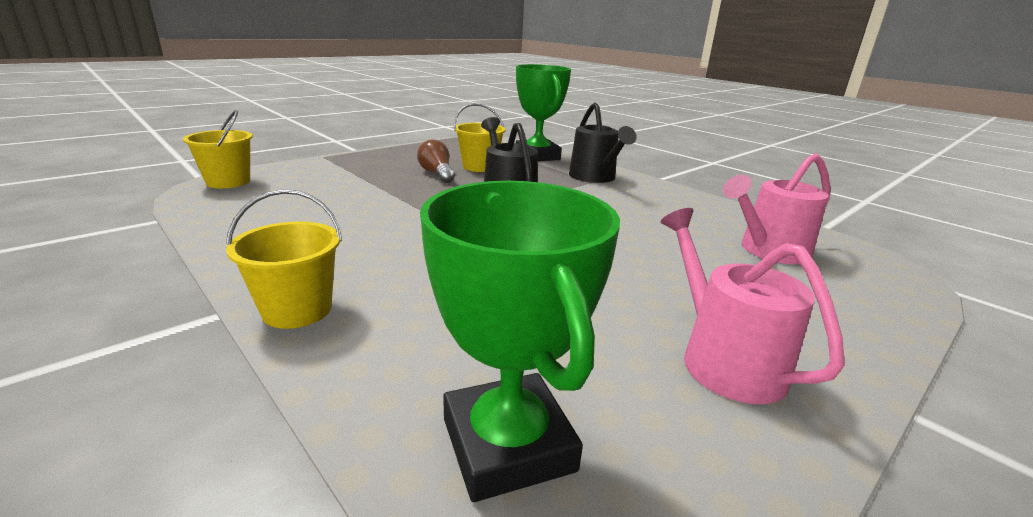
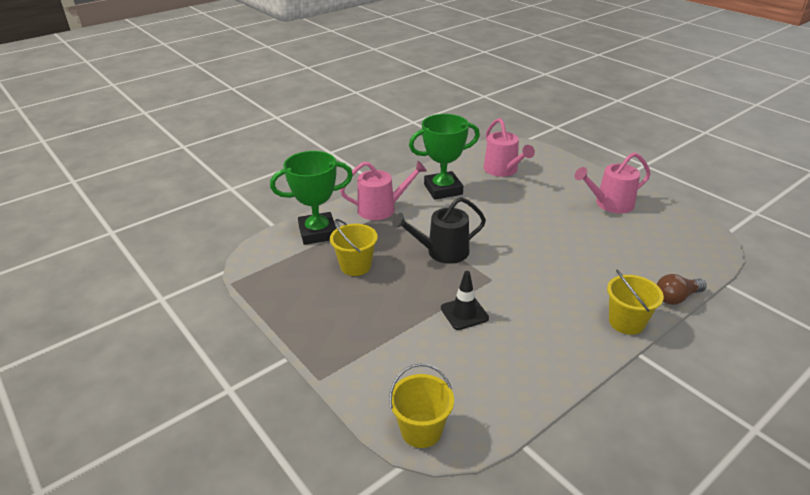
camera: 85 degrees left, 10 degrees up
(381, 204) = (464, 313): none -> black traffic cone
(437, 174) = (380, 290): brown light bulb -> brown light bulb (676, 298)
(508, 444) = (681, 255): green trophy -> green trophy (443, 189)
(594, 177) = (381, 209): black watering can -> pink watering can

